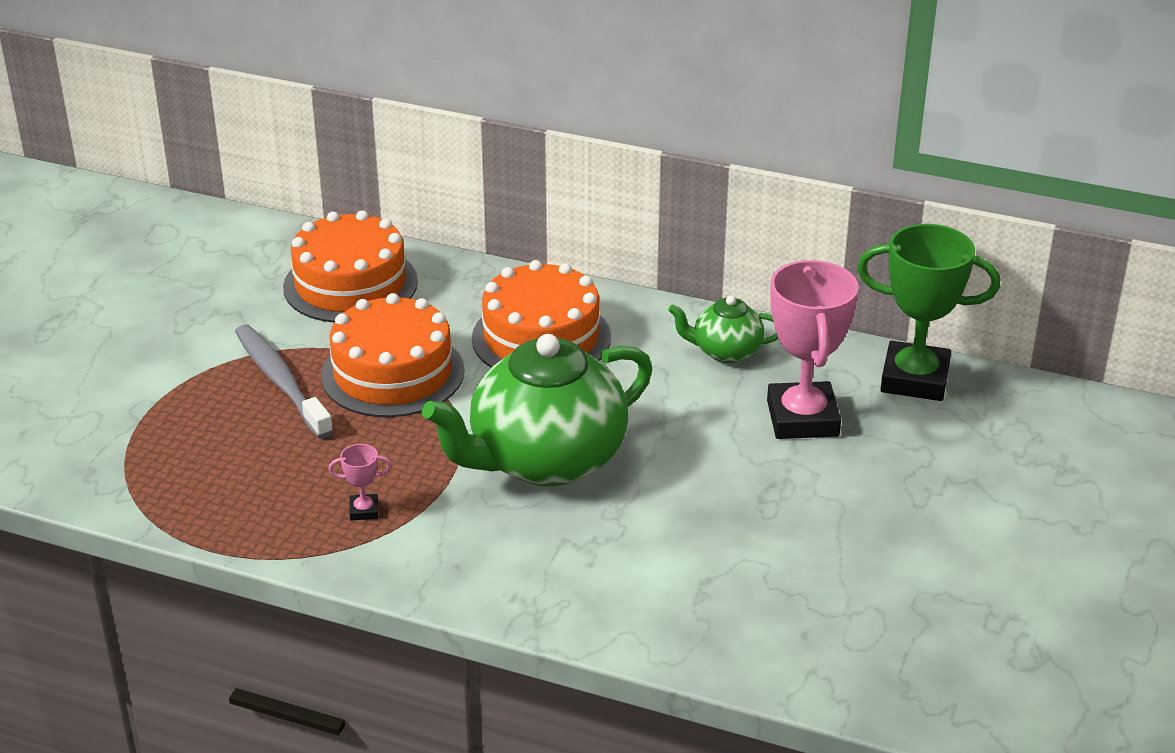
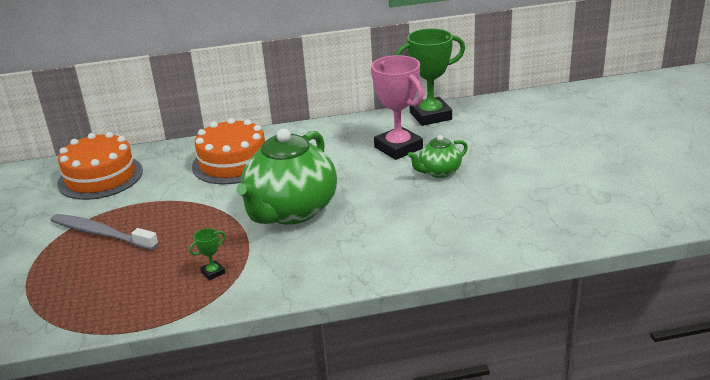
camera: 30 degrees left, 5 degrees down
(364, 510) = (213, 272): pink trophy -> green trophy
(392, 373) = (165, 206): orange cake -> none
(725, 351) = (333, 136): green teapot -> green teapot (439, 172)

